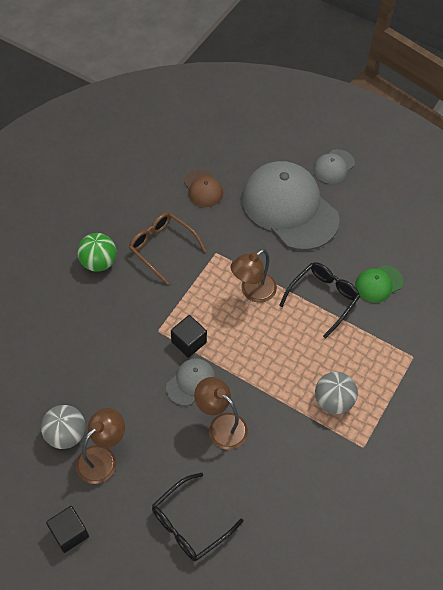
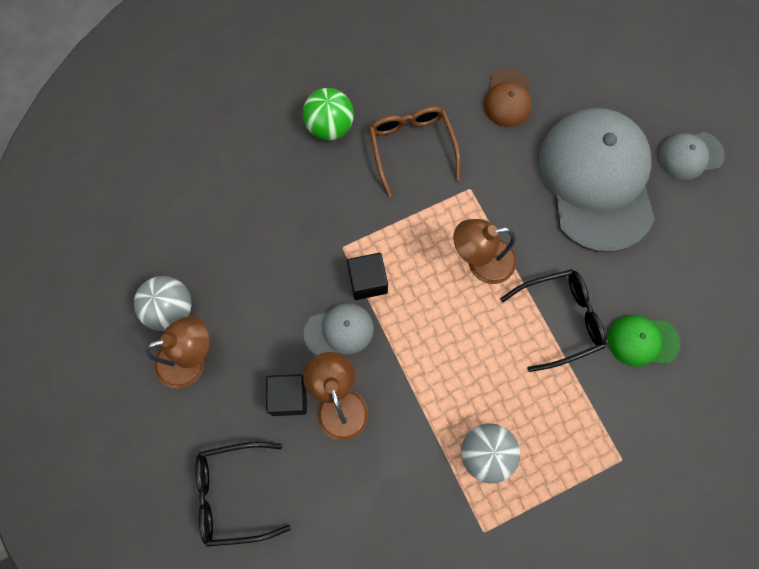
camera: 35 degrees right, 15 degrees up
(69, 533) = (107, 422): black cube -> black cube (289, 397)

